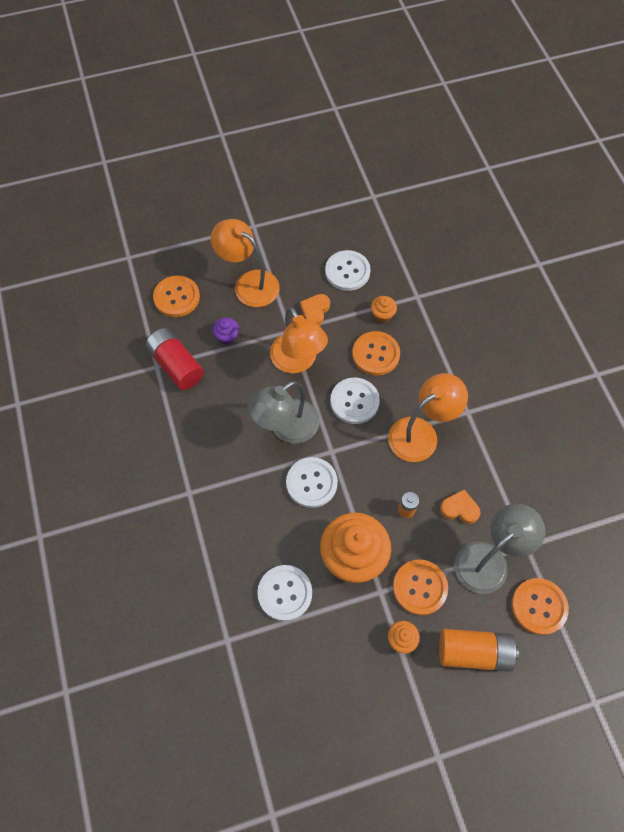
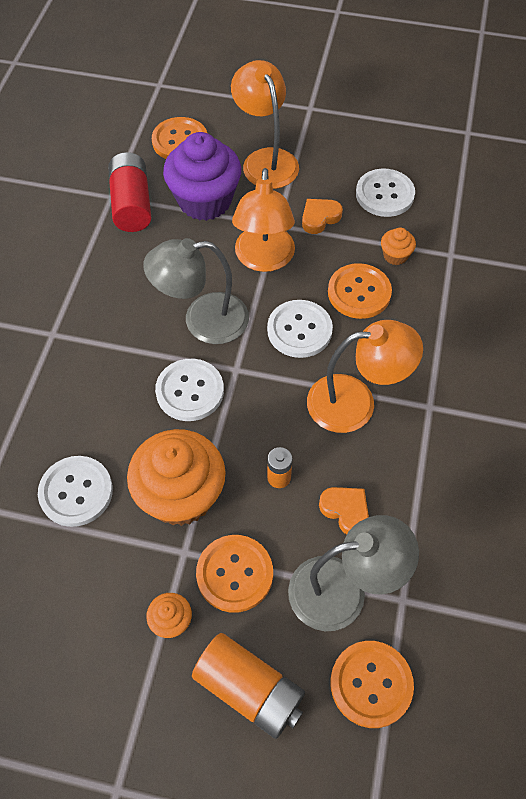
camera: 30 degrees right, 5 degrees down
(227, 336) = (205, 201): purple cupcake -> purple cupcake, size x2.28

